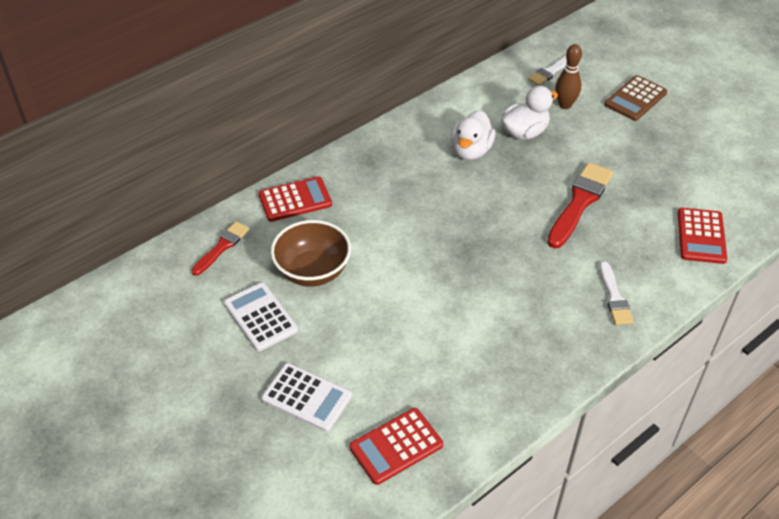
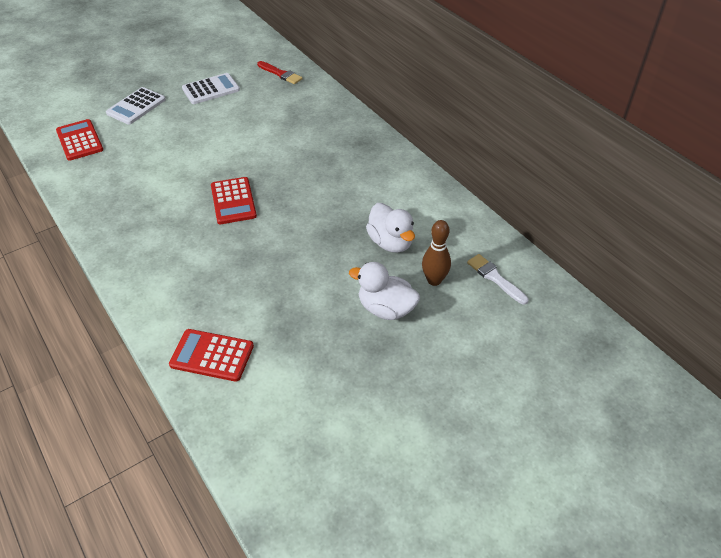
camera: 95 degrees right, 0 degrees up
(295, 200) = (321, 104): red calculator -> red calculator (233, 201)
(312, 271) = (245, 111): brown bowl -> none
(471, 151) = (367, 202): white duck -> white duck (386, 309)
(579, 202) = (282, 268): red brush -> none
(614, 297) = (159, 271): white brush -> none
(635, 99) = (445, 346): brown calculator -> none

